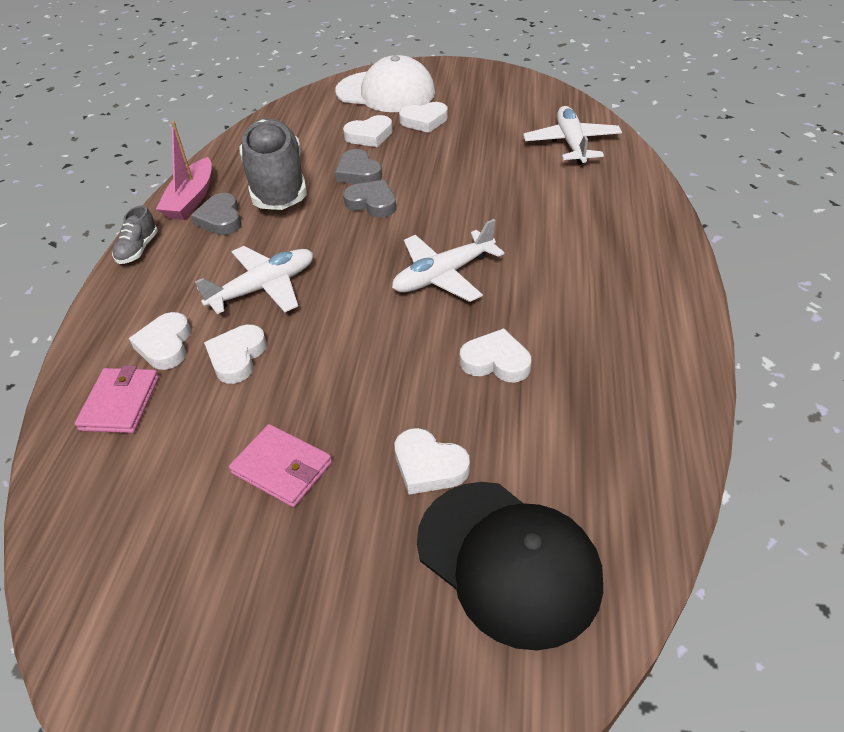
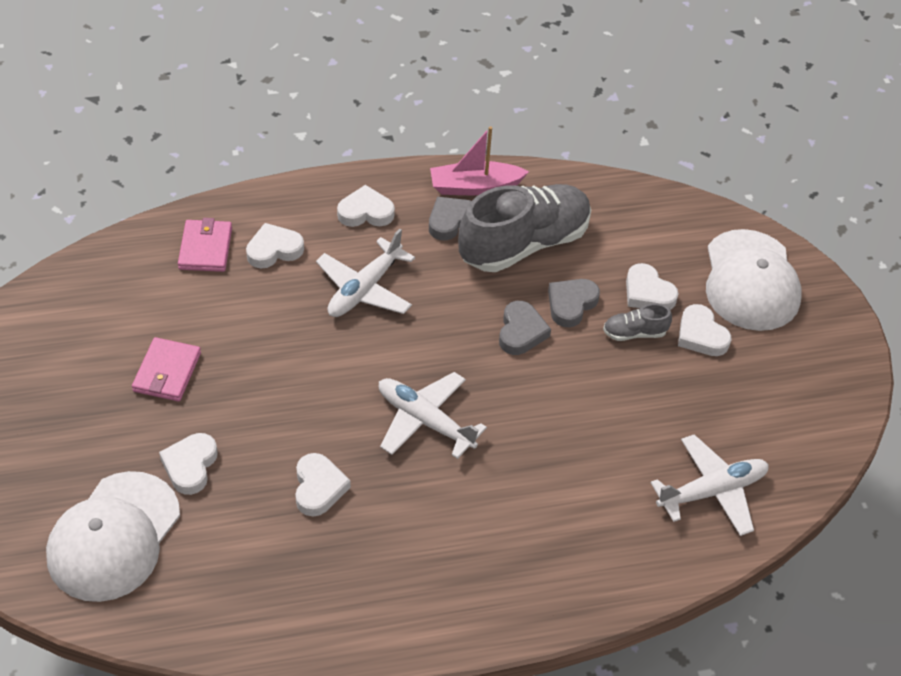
camera: 65 degrees right, 5 degrees up
(120, 403) = (205, 248): pink wallet -> pink wallet turned 75 degrees counterclockwise
(138, 249) = (387, 180): grey shoe -> grey shoe (634, 333)
(237, 357) = (273, 302): white heart -> white heart (365, 212)
(264, 288) = (364, 289): white plane -> white plane turned 90 degrees clockwise
(508, 561) = (114, 536): black cap -> white cap

